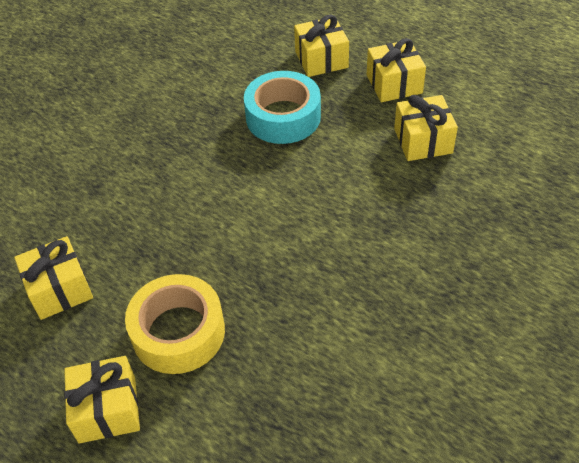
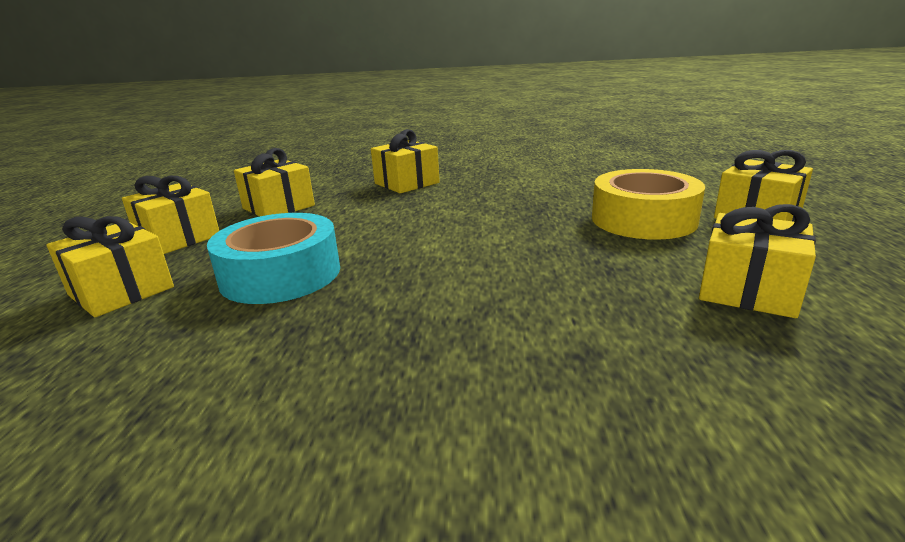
camera: 125 degrees left, 25 degrees down
(421, 239) = (406, 183): none -> yellow gift

